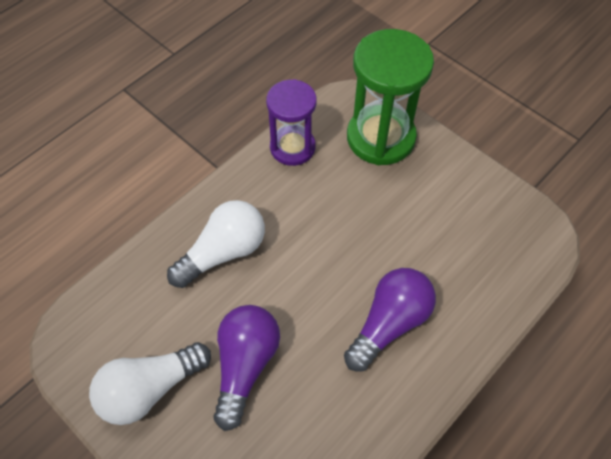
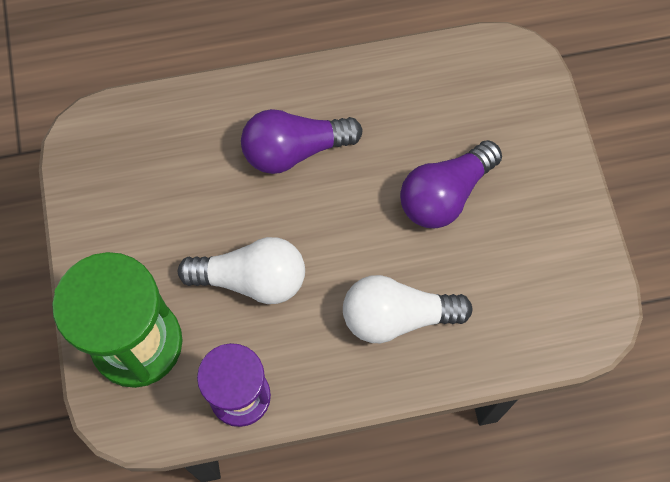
camera: 145 degrees left, 10 degrees up
(149, 389) = (540, 227): white light bulb -> white light bulb (251, 279)

